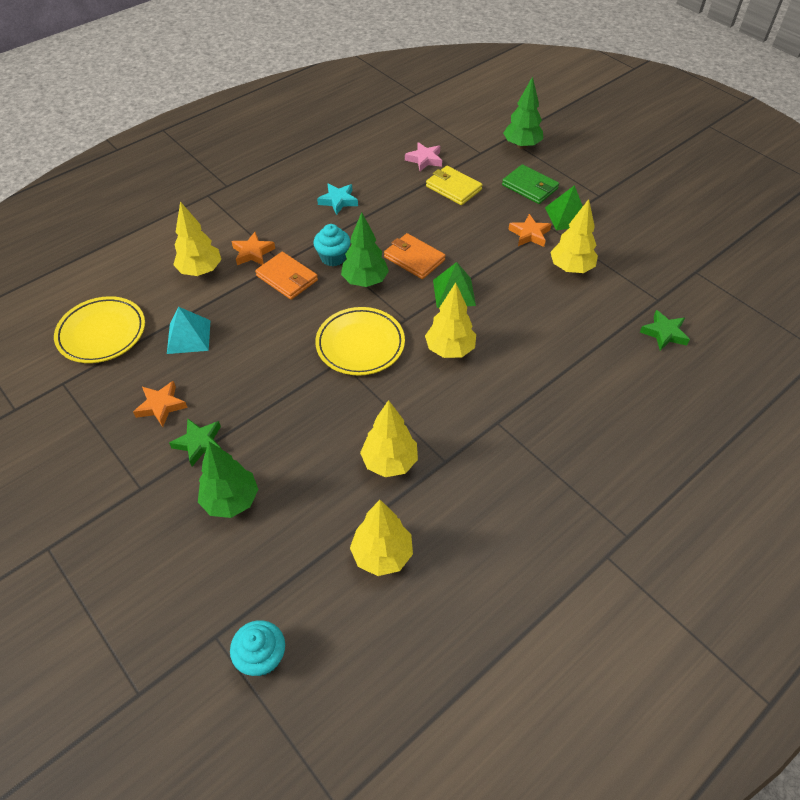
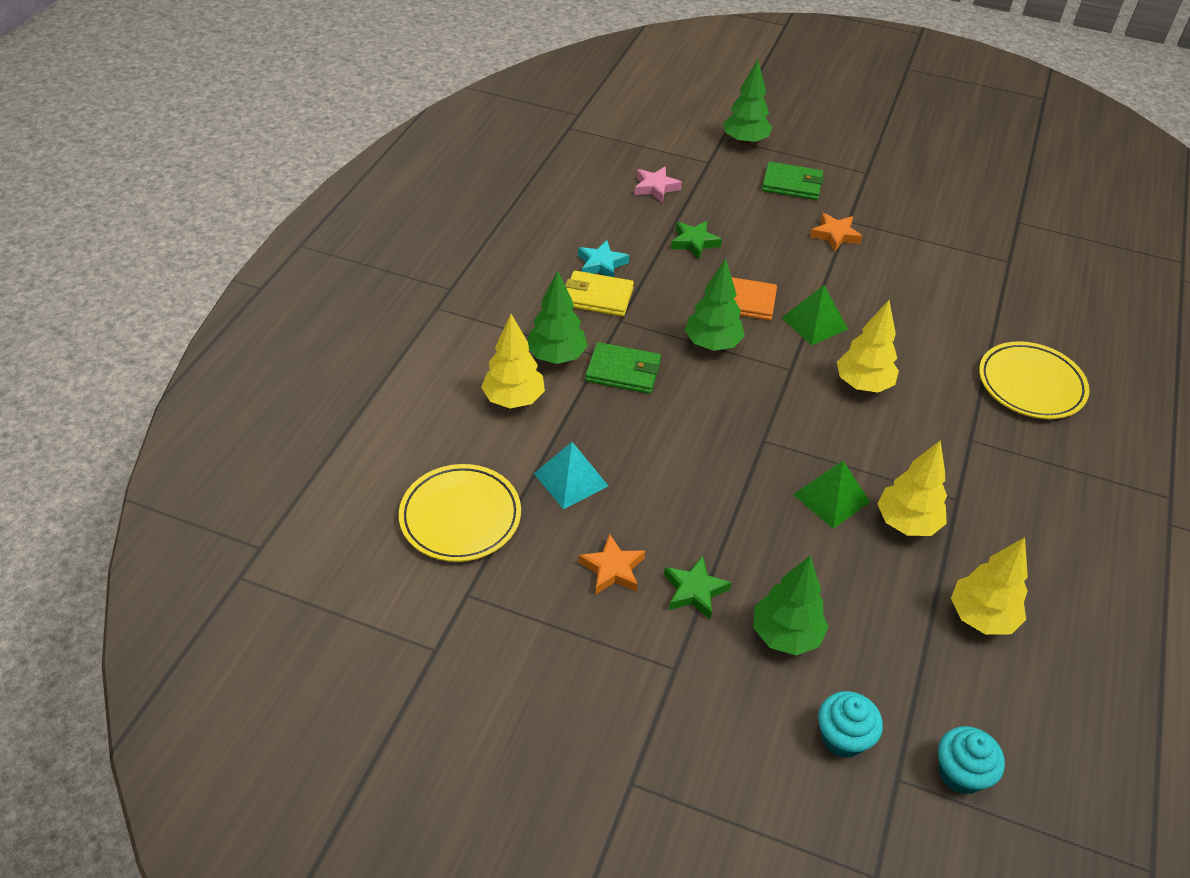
camera: 30 degrees left, 5 degrees down
(253, 253) = (557, 356): orange star -> green tree
(287, 278) = (623, 371): orange wallet -> green wallet
(333, 257) = (654, 330): turquoise cupcake -> turquoise cupcake (843, 737)
(360, 344) = (768, 414): yellow plate -> yellow plate (1031, 385)
(453, 188) = (714, 210): yellow wallet -> yellow wallet (597, 297)
(567, 216) = (855, 204): green pyramid -> green pyramid (831, 498)
(571, 268) = (905, 257): yellow tree -> none
(664, 333) = (1041, 292): green star -> green star (694, 242)

